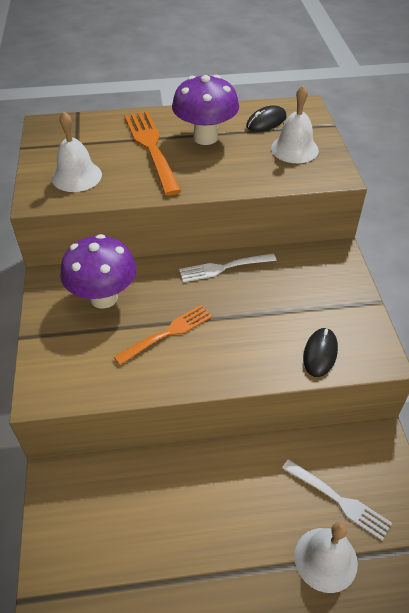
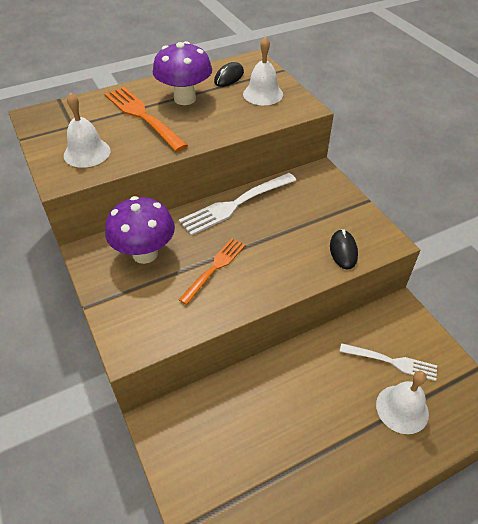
camera: 20 degrees left, 0 degrees up
(224, 267) = (236, 204): white fork -> white fork, size x1.54

